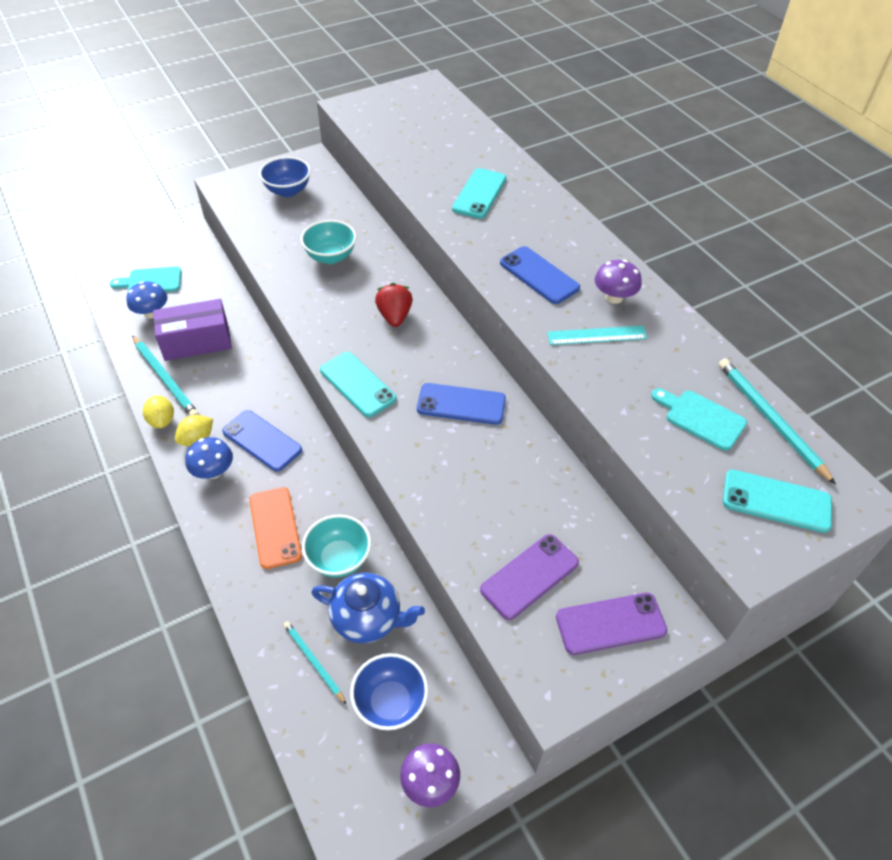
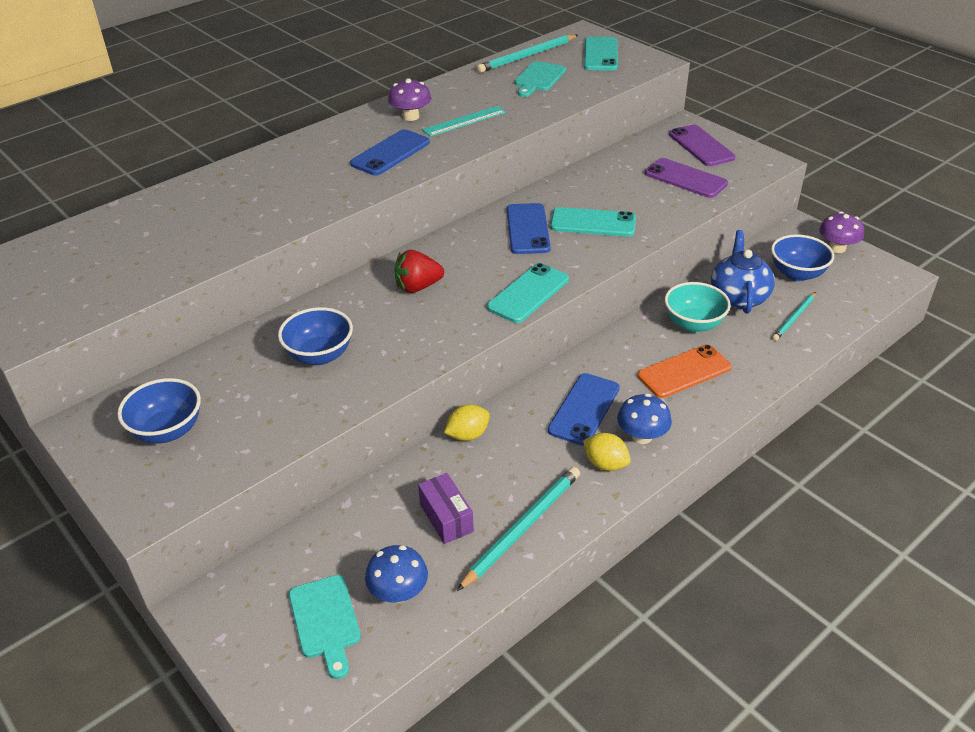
camera: 100 degrees left, 10 degrees down
(162, 420) = (591, 506): yellow lemon -> yellow lemon (467, 435)
(196, 342) = (446, 518): purple box -> purple box, size x0.61
(330, 257) = (319, 355): turquoise bowl -> blue bowl
(479, 194) = (254, 200): turquoise phone -> turquoise phone (593, 223)
(597, 335) = (464, 121): turquoise ruler -> turquoise ruler turned 75 degrees clockwise

